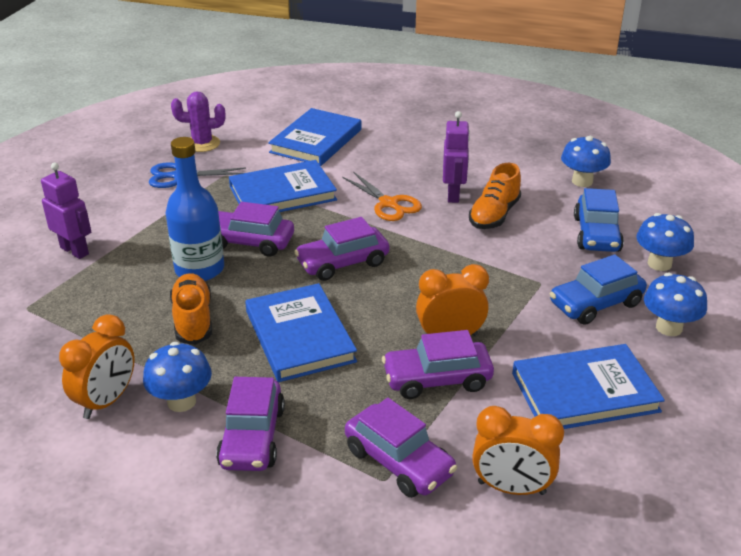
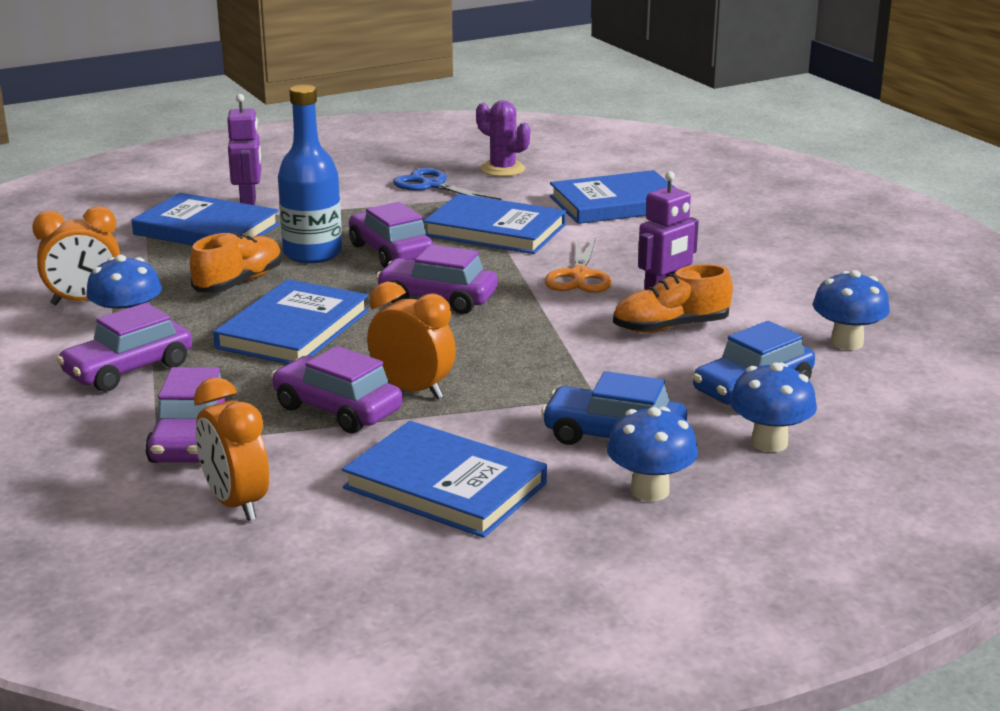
camera: 45 degrees right, 10 degrees down
(83, 288) = (206, 229): none -> blue book

